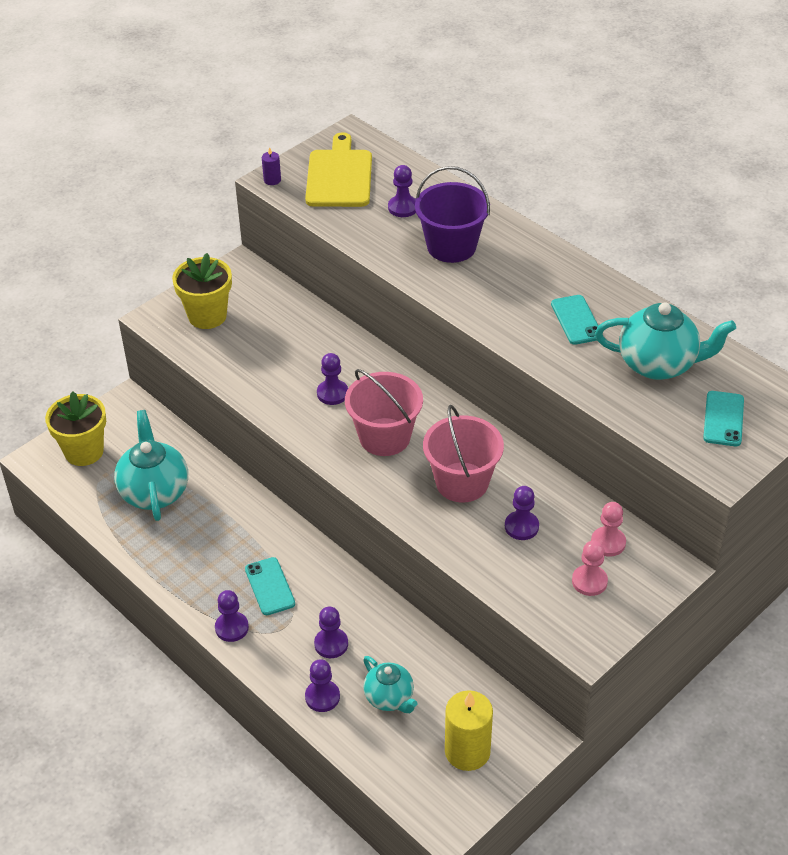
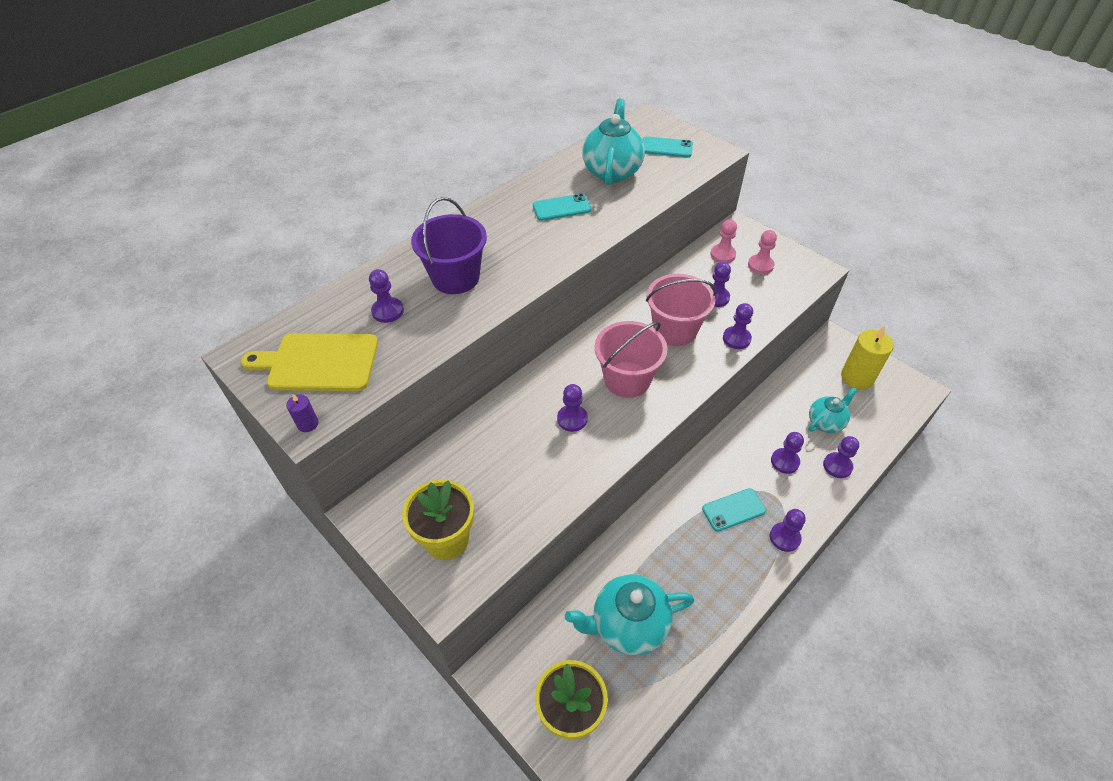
camera: 90 degrees left, 5 degrees up
(448, 539) = (736, 338): none -> purple pawn

